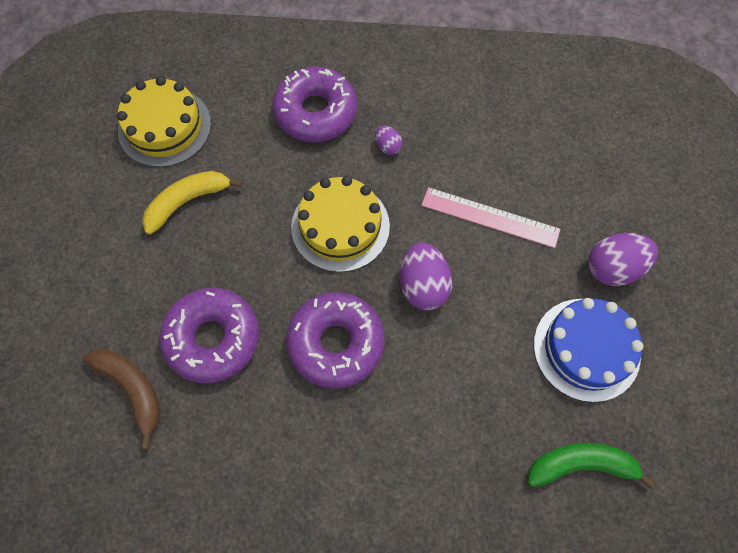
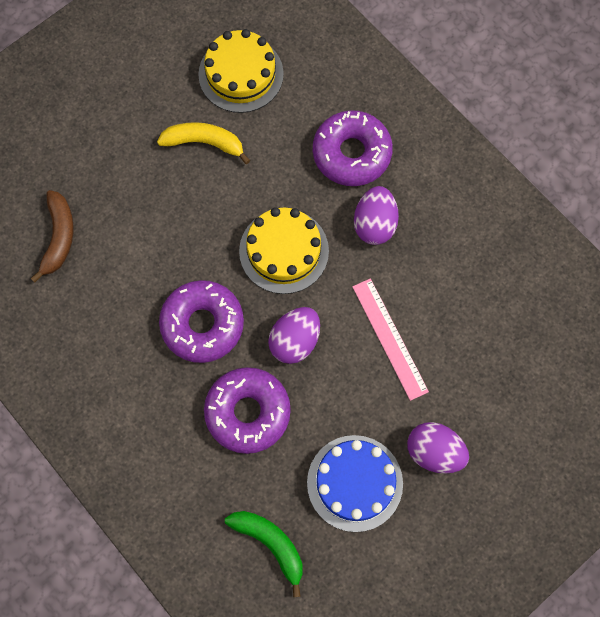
camera: 45 degrees right, 5 degrees up
(213, 338) = (133, 250): purple donut -> purple donut (248, 412)
(388, 147) = (374, 224): purple egg -> purple egg, size x1.92

